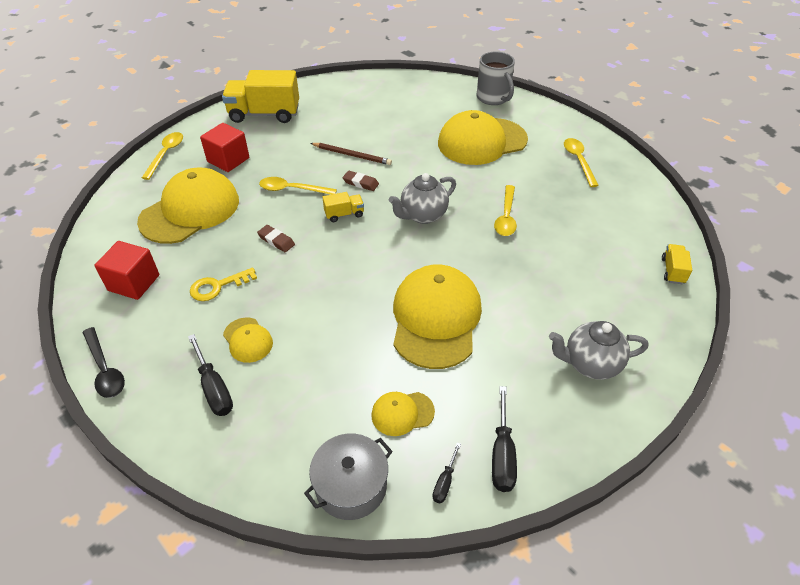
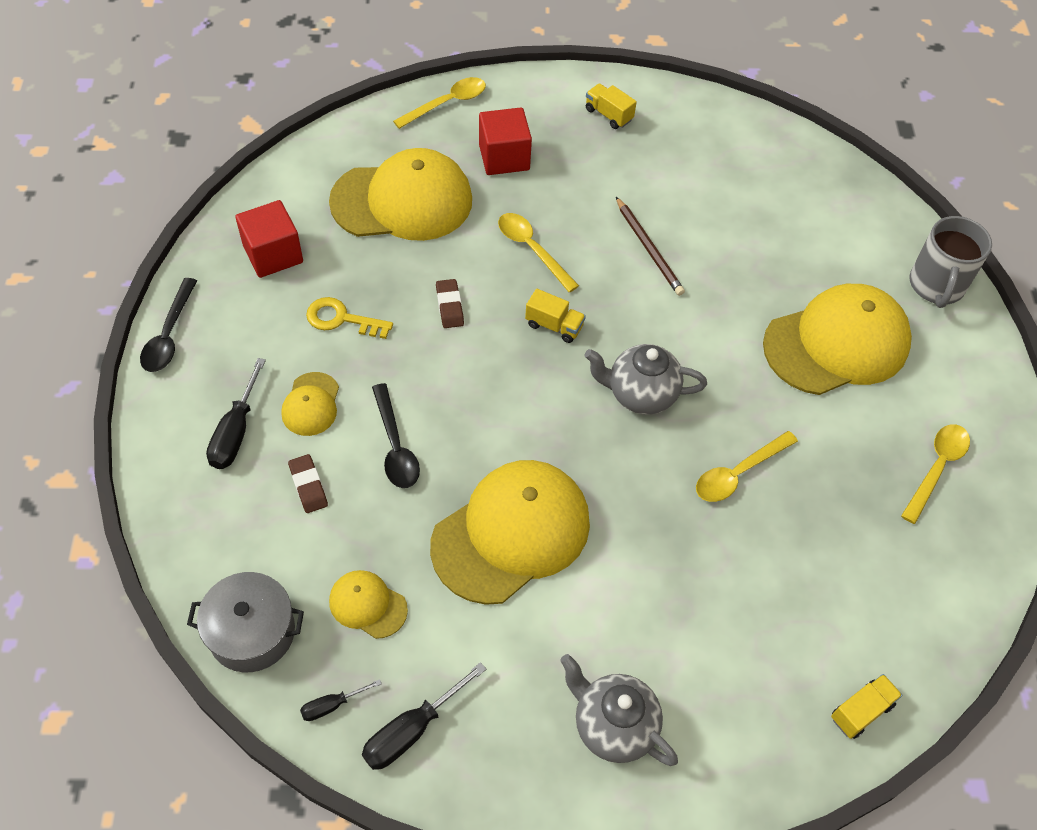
camera: 40 degrees right, 10 degrees up
(264, 114) = (608, 115): yellow truck -> yellow truck, size x0.46
(324, 325) = (395, 446): none -> black spoon
(360, 183) = (617, 296): brown eraser -> brown eraser (308, 486)
(482, 141) = (836, 343): yellow cap -> yellow cap turned 135 degrees clockwise

